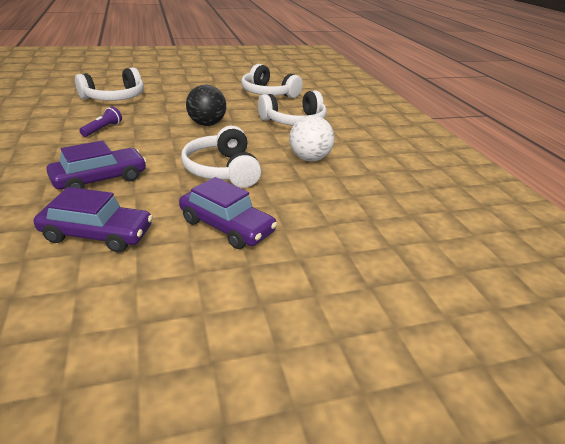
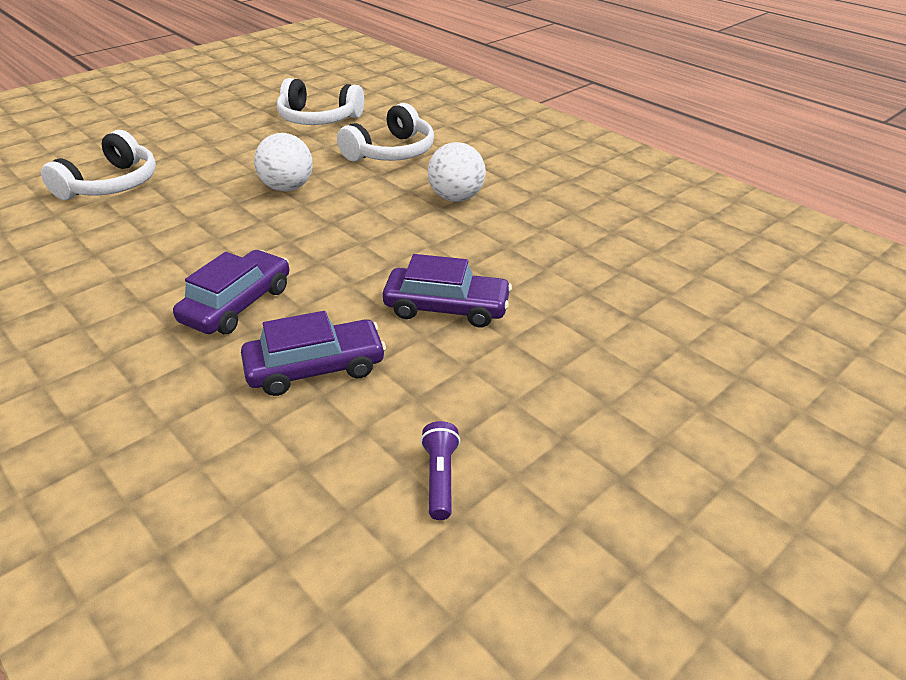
camera: 25 degrees left, 5 degrees up
(103, 129) = (154, 237): purple flashlight -> purple flashlight (440, 478)
(207, 124) = (287, 188): black ball -> white ball
(222, 170) = (373, 244): white headphones -> none

